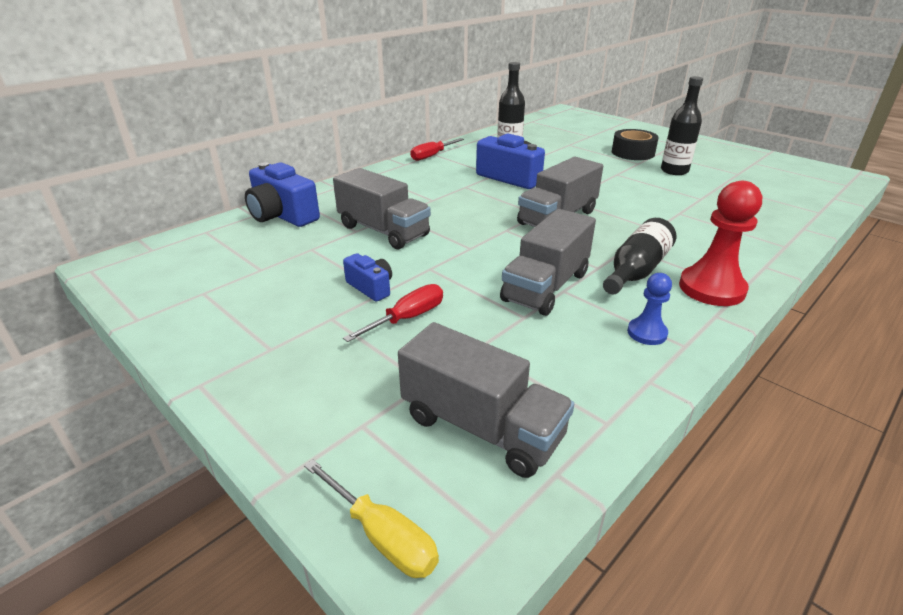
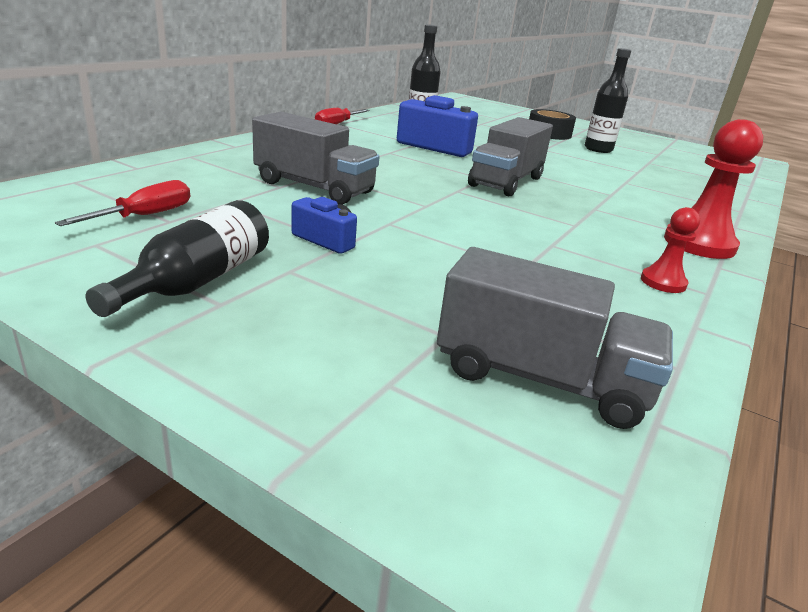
camera: 15 degrees left, 5 degrees down
(282, 215) = (176, 169): blue camera -> none
(381, 535) = (483, 512): yellow screwdriver -> none
(407, 318) = (387, 270): red screwdriver -> red screwdriver (144, 216)
(546, 287) = (531, 241): grey truck -> none
(636, 271) = (616, 228): black bottle -> black bottle (196, 281)
(647, 333) = (663, 282): blue pawn -> red pawn

